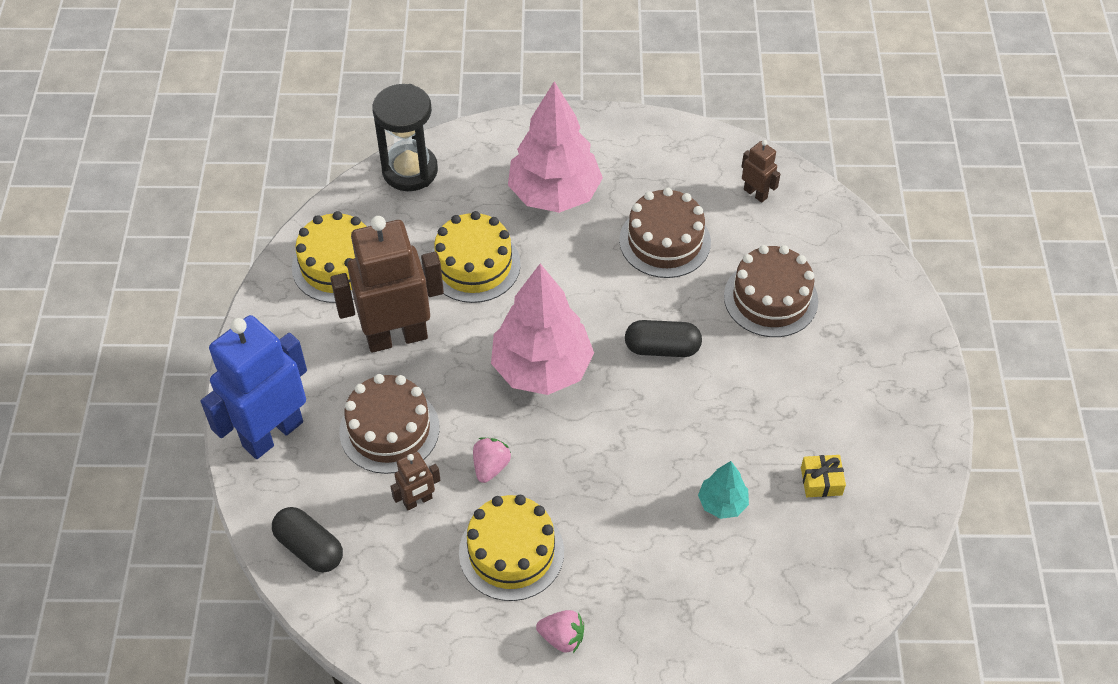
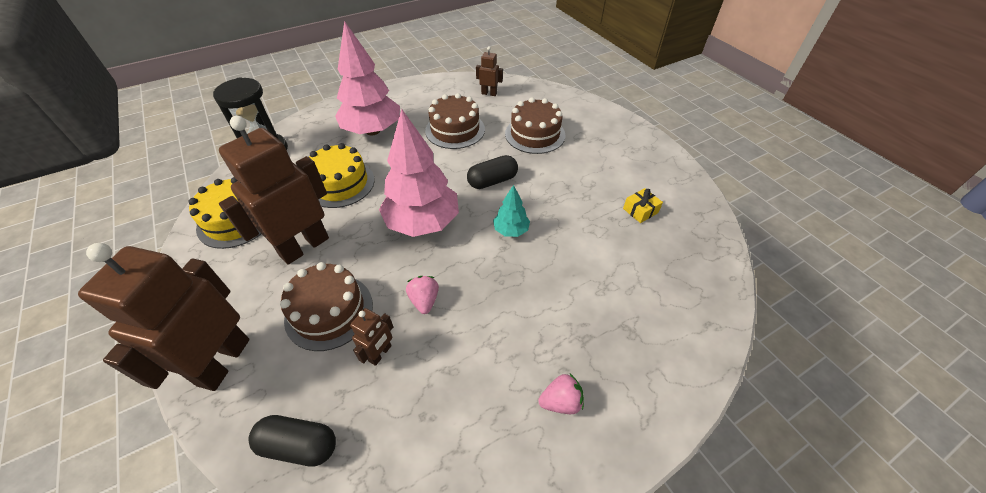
camera: 30 degrees left, 5 degrees down
(272, 433) = (223, 362): blue robot -> brown robot
(511, 552) = (478, 355): yellow cake -> none
(722, 503) = (596, 249): turquoise tree -> turquoise tree (511, 230)

